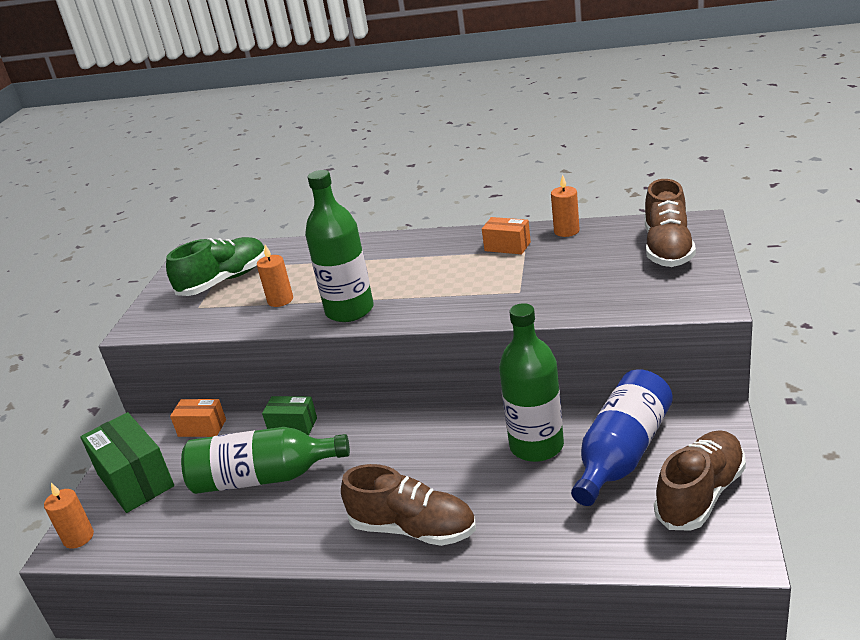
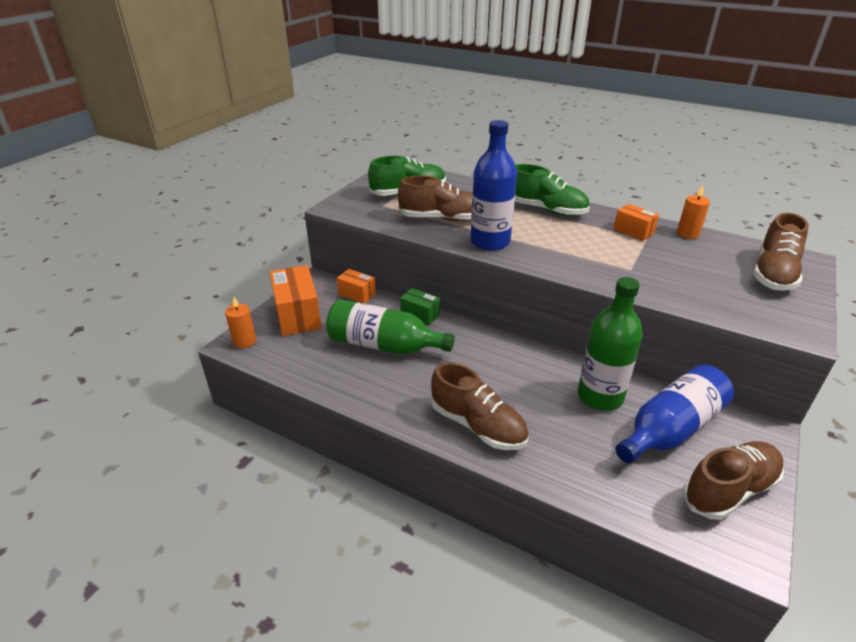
camera: 15 degrees right, 5 degrees up
(135, 480) = (297, 315): green box -> orange box
(280, 300) = (442, 218): orange candle -> brown shoe
(349, 310) = (490, 242): green bottle -> blue bottle
(400, 251) = (546, 210): none -> green shoe

